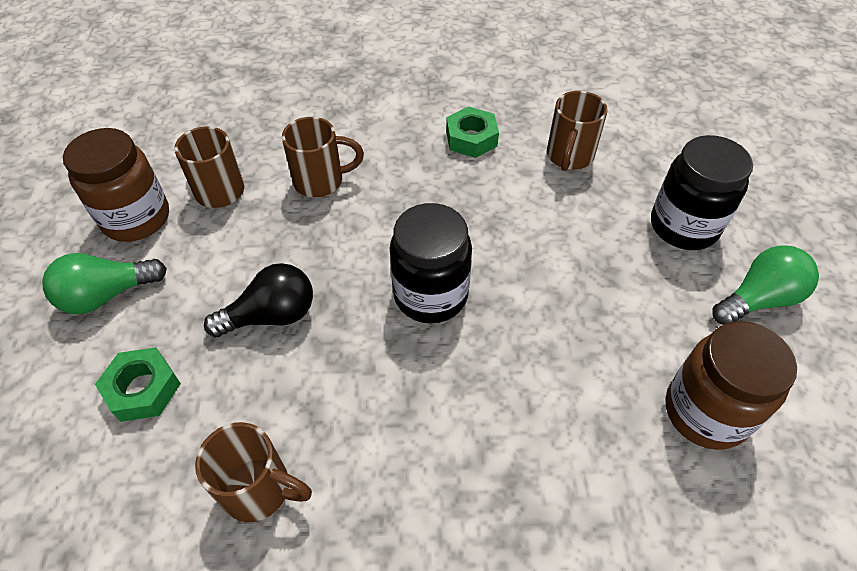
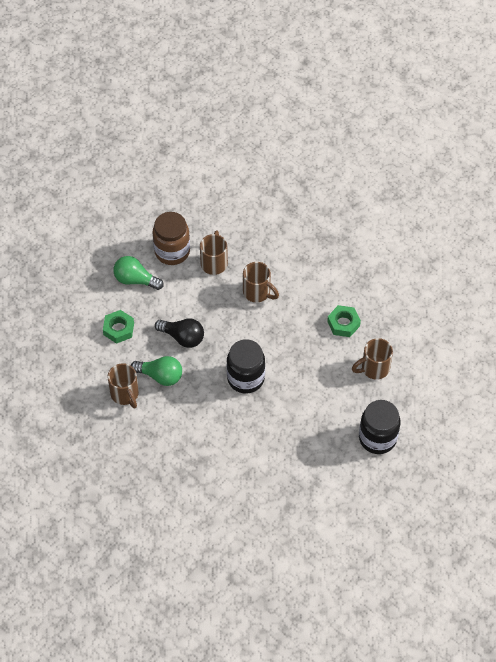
camera: 45 degrees right, 5 degrees up
(705, 412) = (288, 499): brown jar -> none
(758, 299) = (363, 487): green light bulb -> green light bulb (160, 376)

